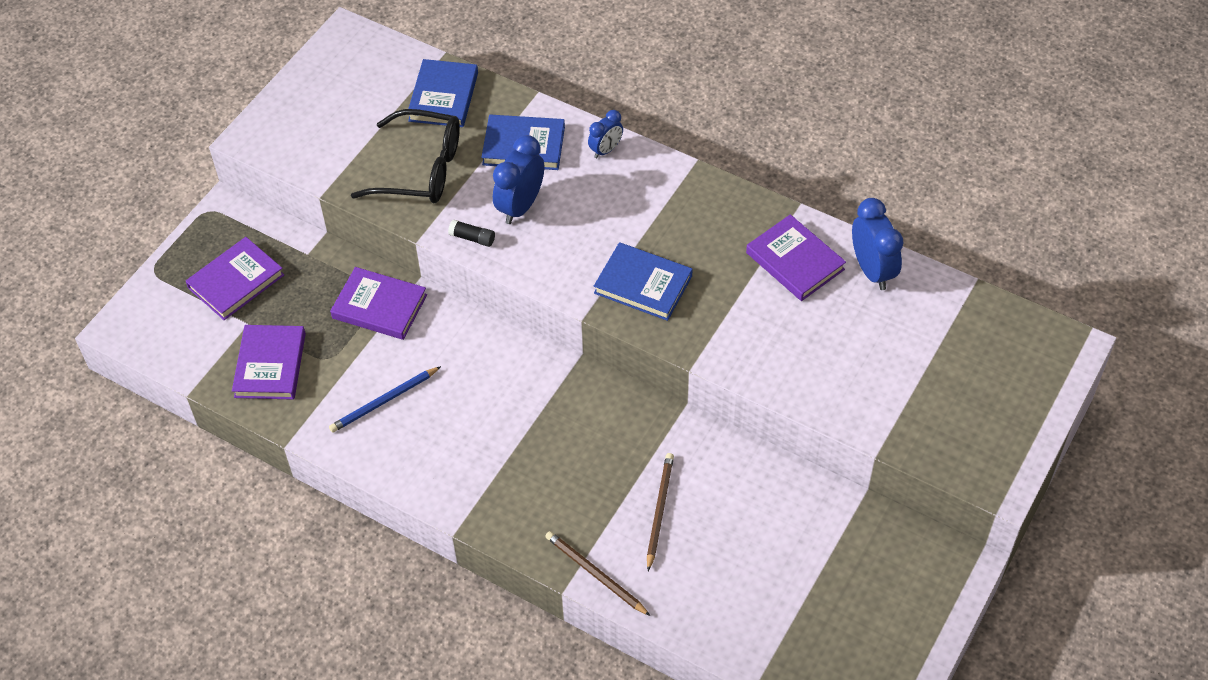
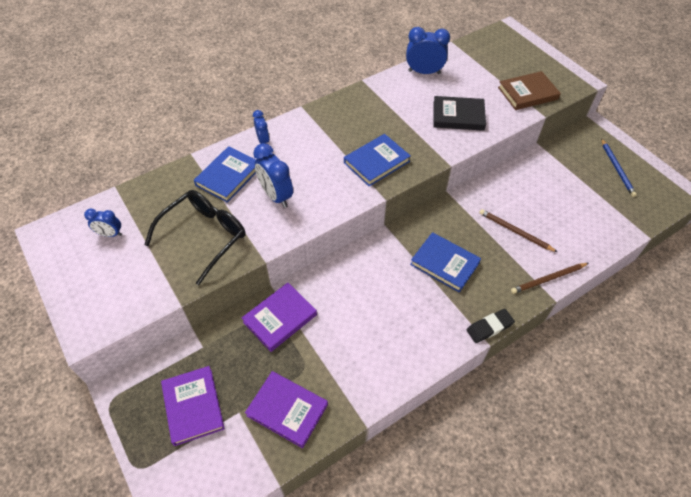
camera: 65 degrees left, 0 degrees up
(377, 87) = (110, 234): none -> blue clock
(384, 401) = (361, 345): blue pencil -> blue pencil (617, 169)
(443, 97) = (152, 201): blue book -> blue book (444, 264)
(472, 238) = (284, 230): black glue stick -> none
(479, 527) = (489, 327): none -> black eraser
(795, 261) = (400, 96): purple book -> none
(800, 345) = (458, 116): none -> black book
(916, 419) = (527, 93): none -> brown book

